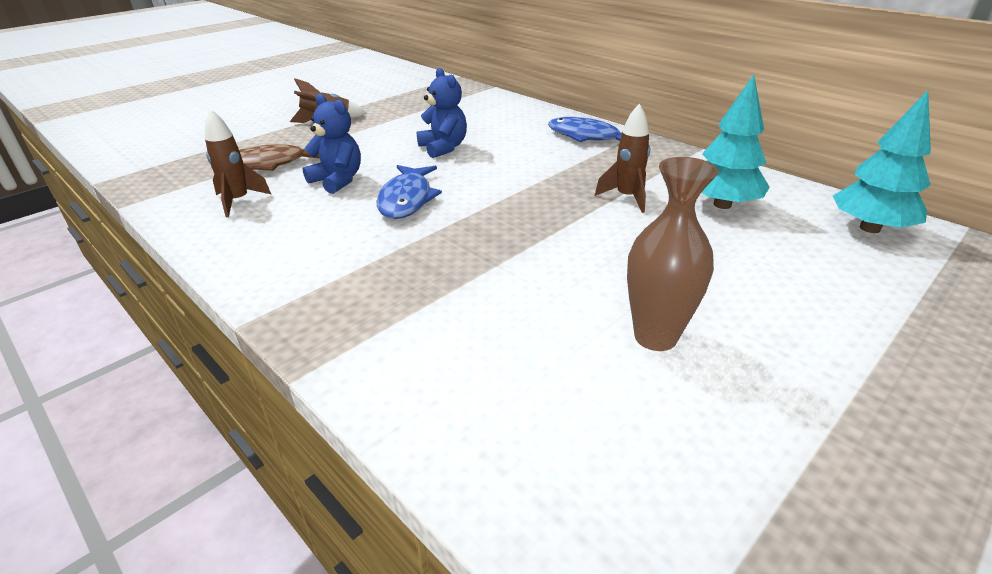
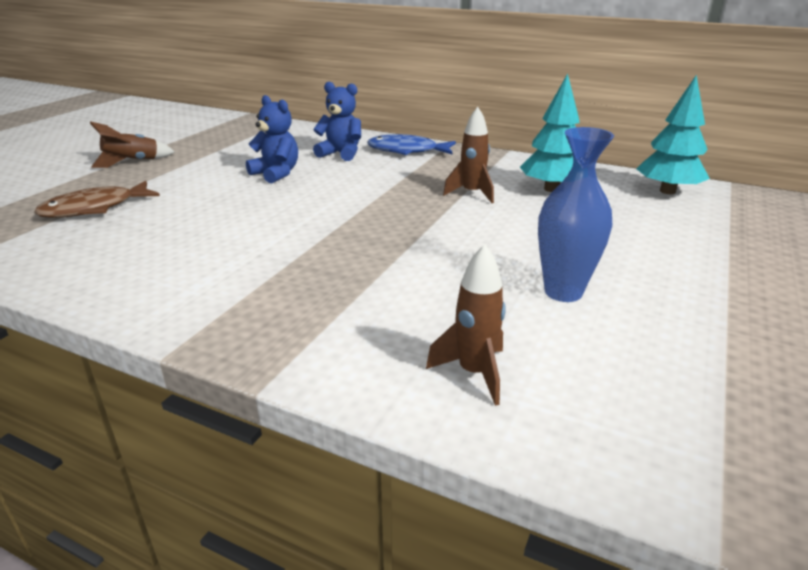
camera: 20 degrees left, 5 degrees down
(238, 201) = (81, 247): brown rocket -> brown rocket (474, 373)
(337, 180) = (183, 214): blue teddy bear -> blue teddy bear (341, 154)
(407, 199) = (269, 221): blue fish -> none
(655, 337) = (563, 292): brown vase -> blue vase

